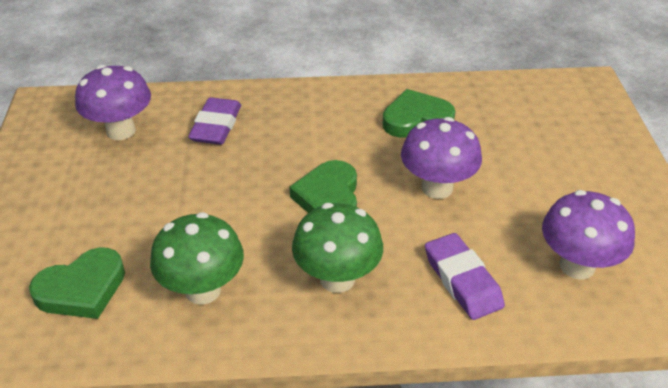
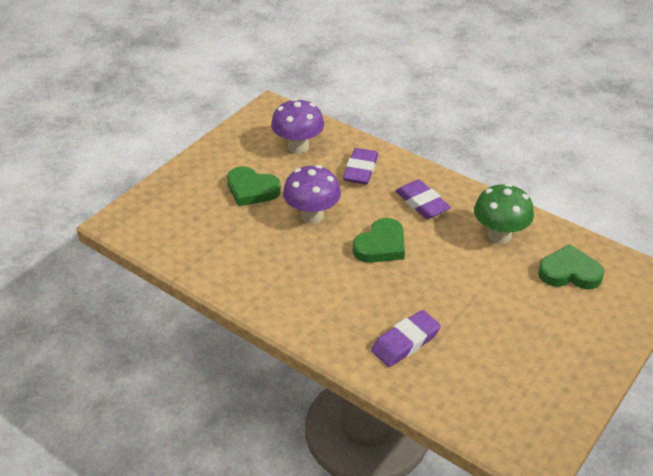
camera: 140 degrees left, 0 degrees up
(121, 131) = (482, 382): purple mushroom -> none
(337, 279) = (422, 203): green mushroom -> purple eraser
(416, 119) = (263, 264): green heart -> green heart (252, 190)

